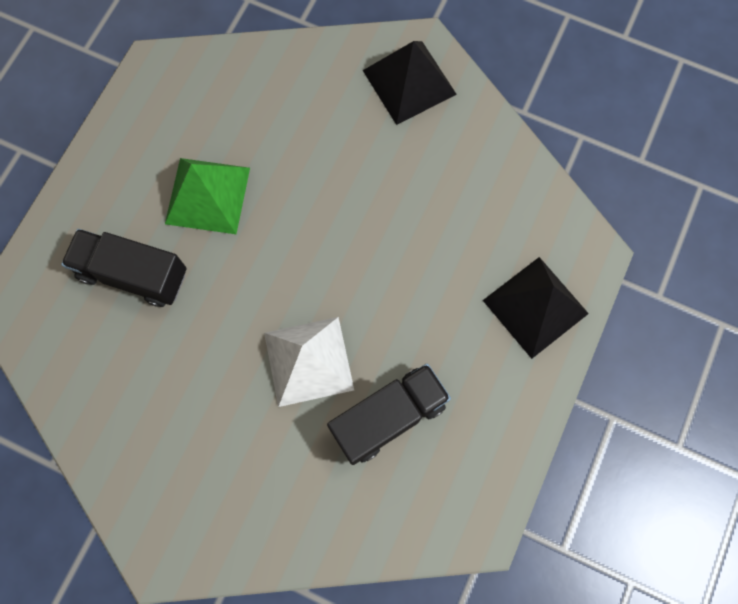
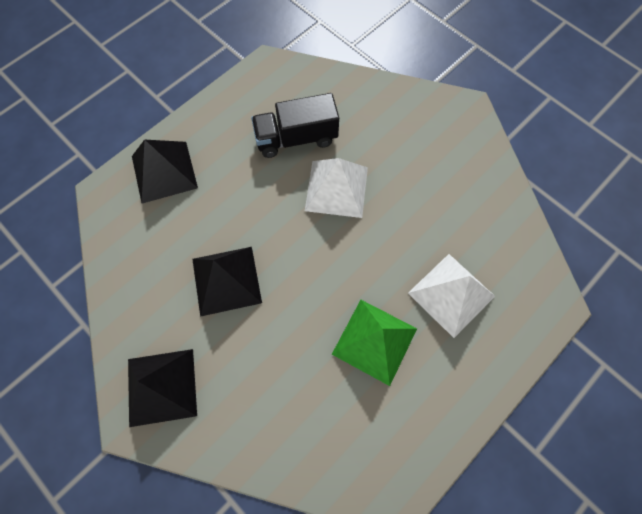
camera: 160 degrees left, 5 degrees down
(133, 274) = (451, 294): black truck -> white pyramid
(394, 203) = (226, 280): none -> black pyramid

